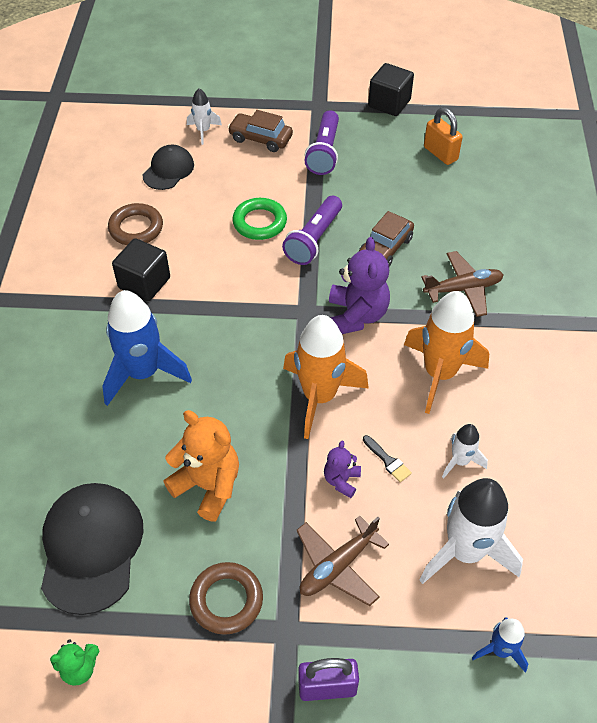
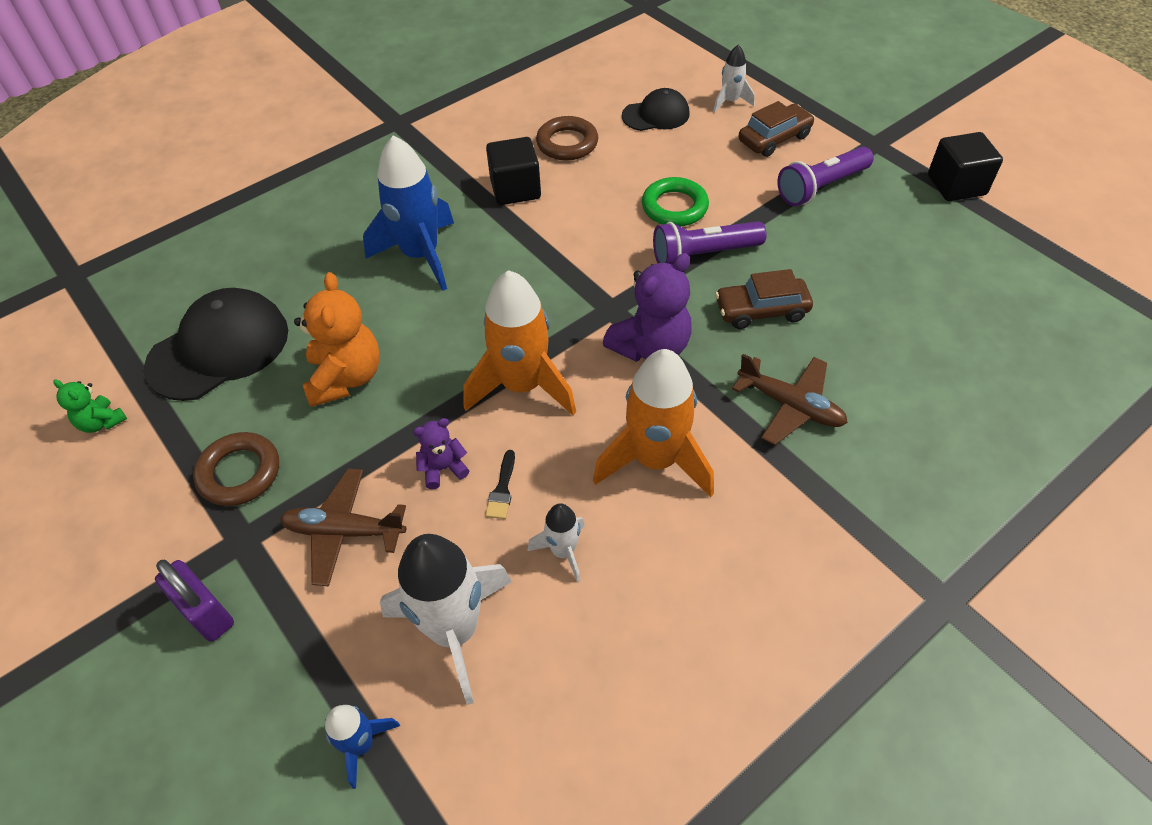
camera: 50 degrees right, 0 degrees up
(260, 139) = (774, 138): brown car -> brown car turned 75 degrees clockwise
(440, 153) = (949, 266): orange padlock -> none

